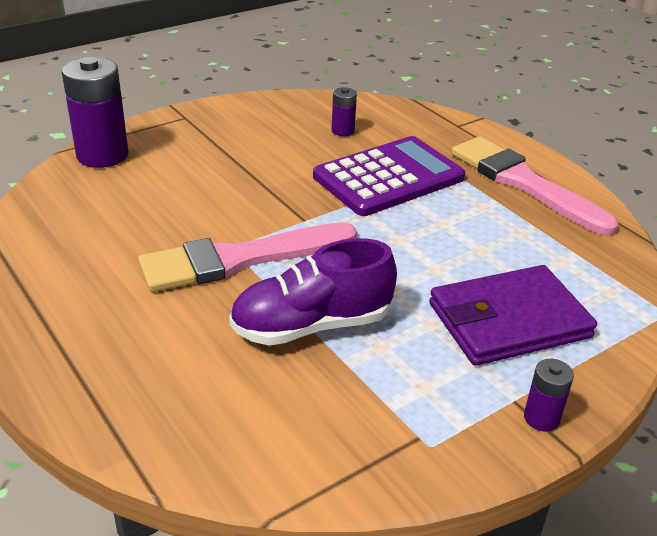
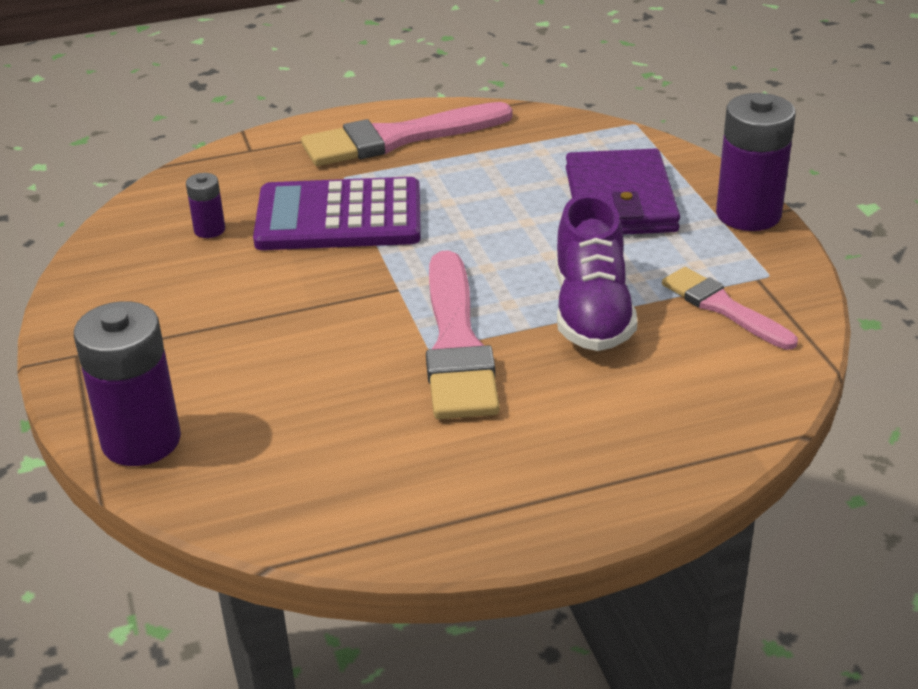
camera: 70 degrees left, 0 degrees up
(353, 414) = (724, 308): none -> pink brush
(388, 177) = (339, 217): purple calculator -> purple calculator turned 75 degrees counterclockwise
(541, 418) = (748, 214): purple battery -> purple battery, size x2.06

